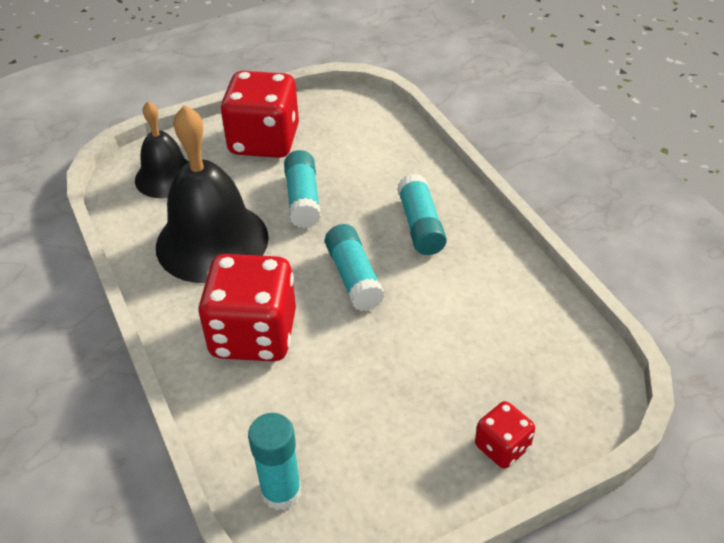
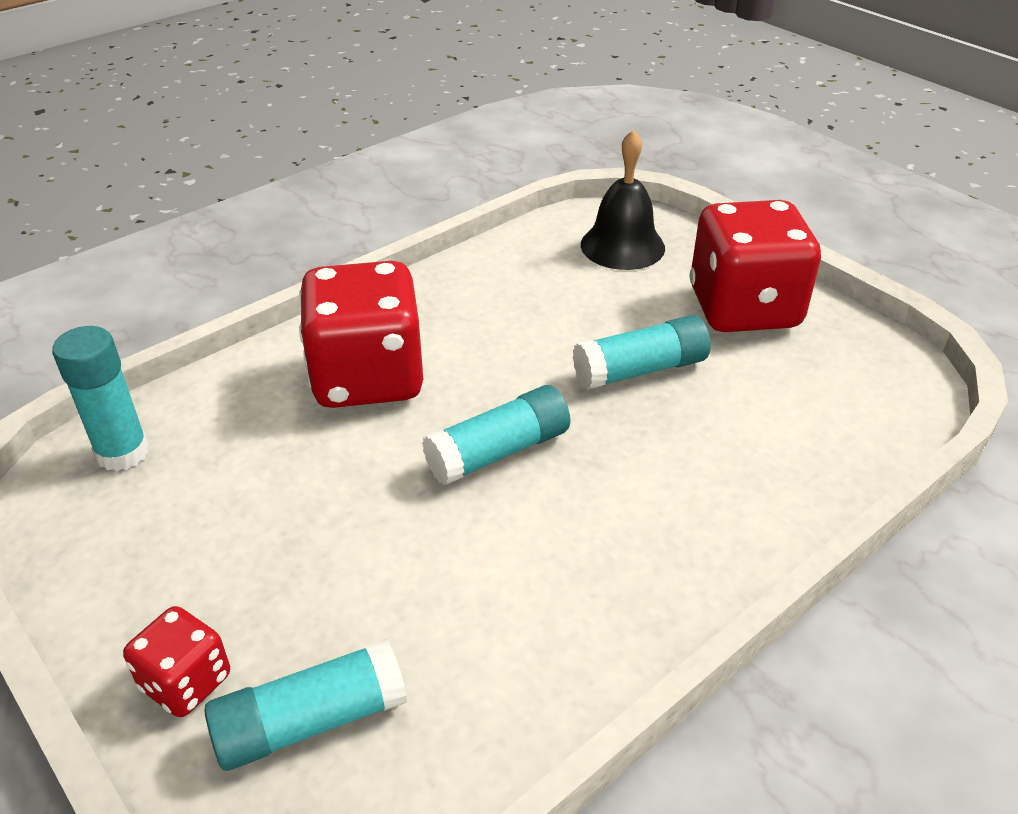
camera: 75 degrees right, 5 degrees down
(212, 241) = (521, 308): black bell -> none
(420, 225) = (642, 510): turquoise glue stick -> turquoise glue stick (311, 721)

